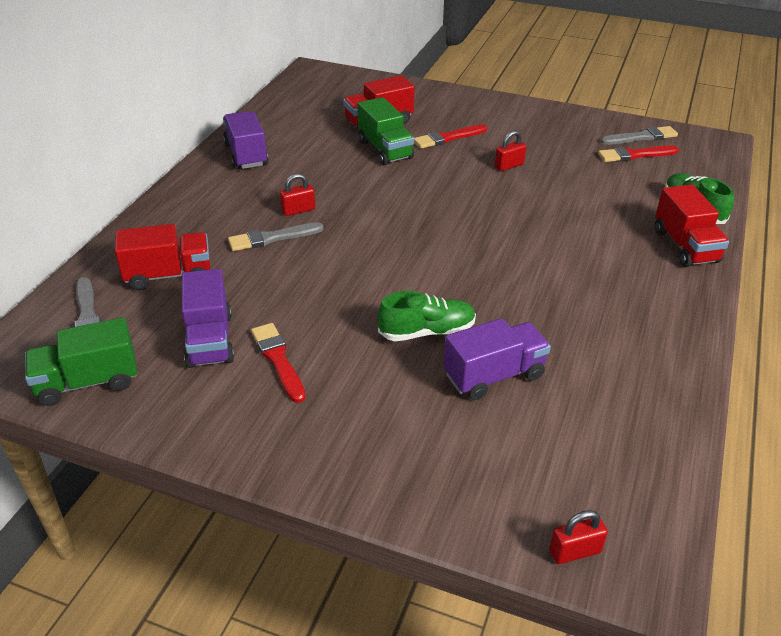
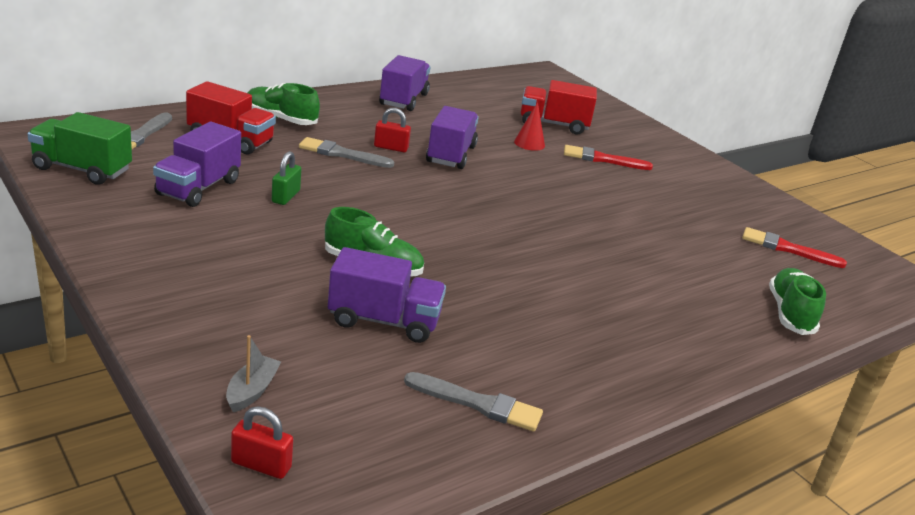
camera: 30 degrees right, 10 degrees down
(179, 229) = (280, 119): none -> green shoe
(278, 360) = (228, 223): red brush -> none
(286, 306) = (285, 196): none -> green padlock
(347, 192) = (450, 154): none -> purple truck
(385, 150) = (529, 143): green truck -> red cone
(492, 497) = (252, 391): none -> grey boat
(509, 166) = (633, 200): red padlock -> none
(641, 137) = (818, 240): grey brush -> grey brush (478, 404)
(685, 246) = (733, 334): red truck -> none

